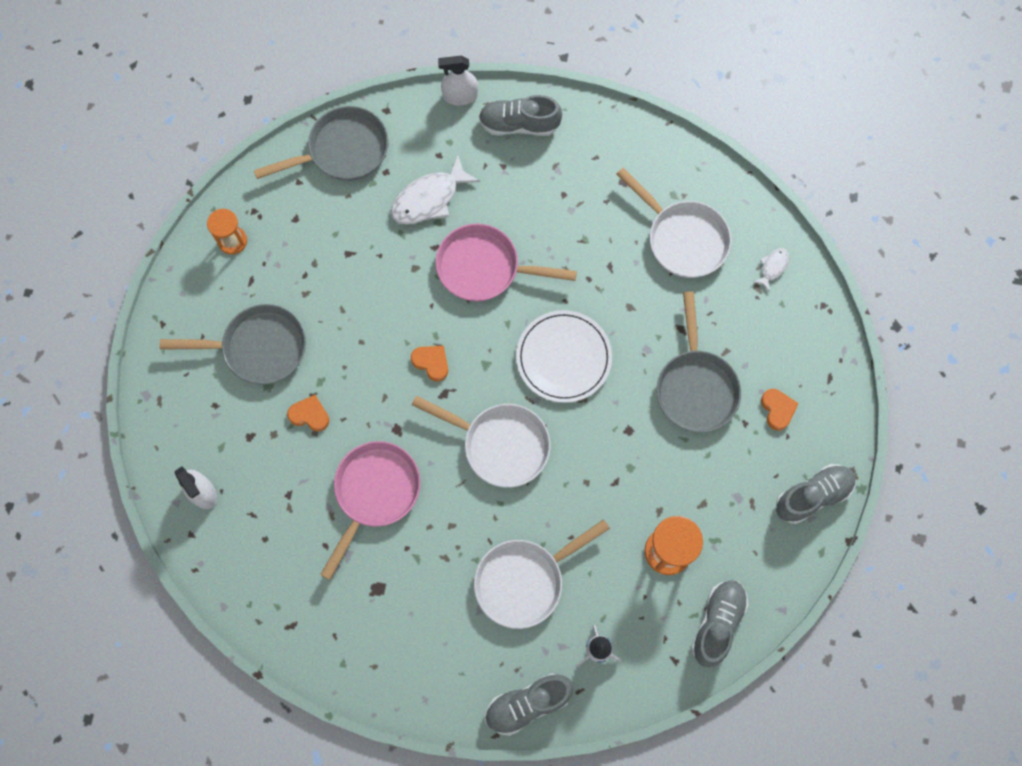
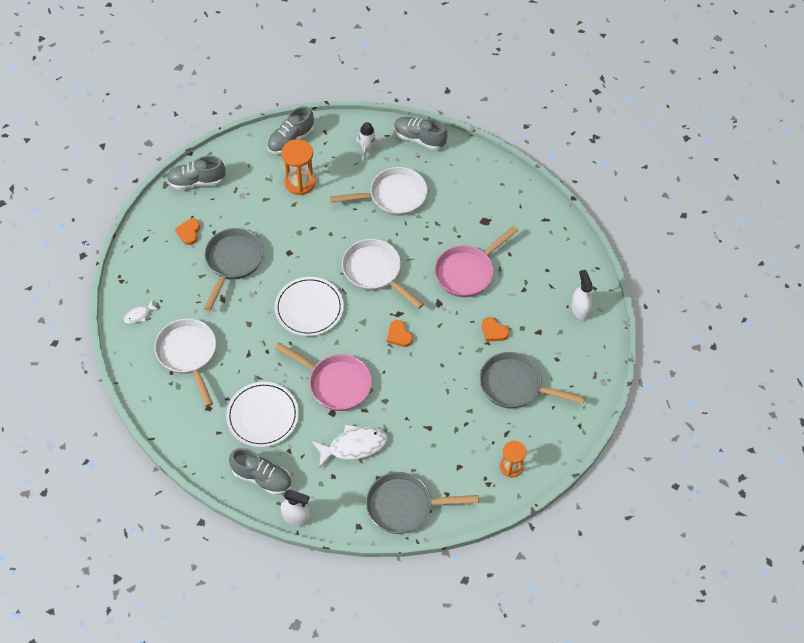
camera: 160 degrees left, 15 degrees down
(528, 704) = (419, 139): grey shoe -> grey shoe turned 150 degrees counterclockwise
(553, 195) = (262, 416): none -> white plate

